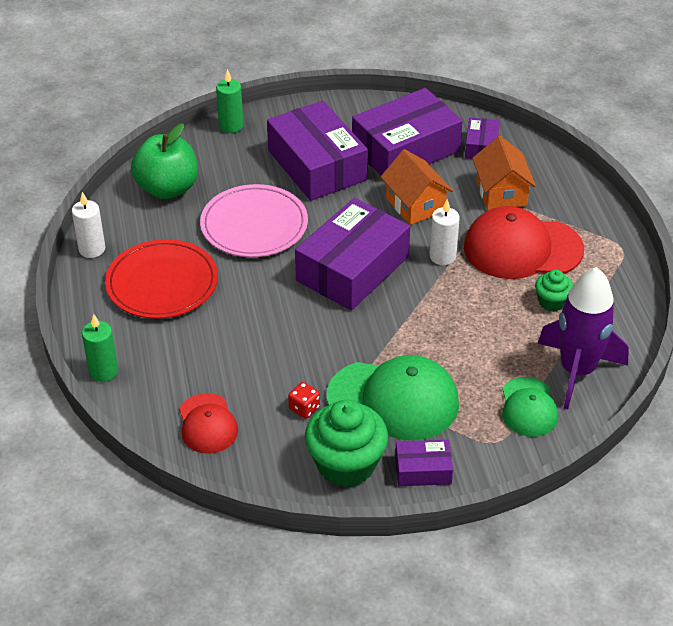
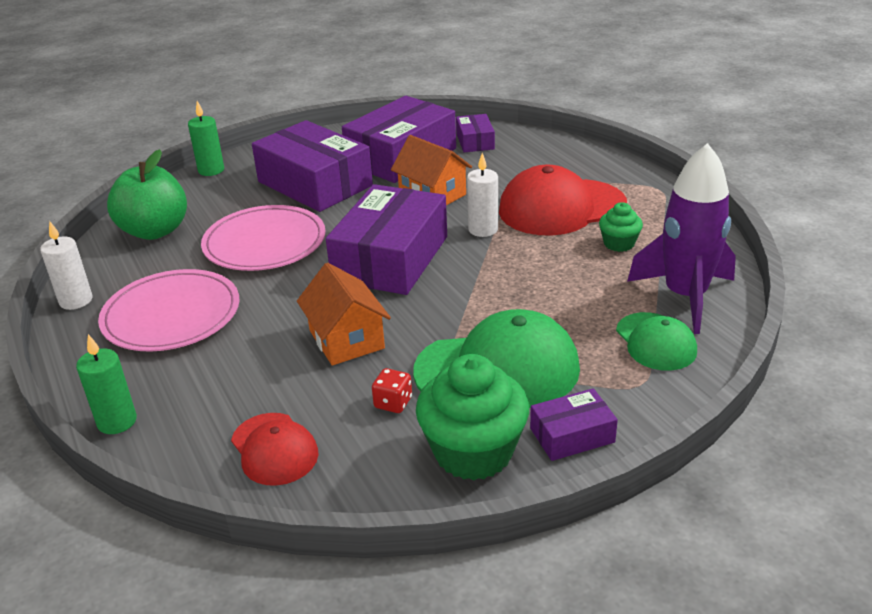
camera: 15 degrees left, 10 degrees down
(162, 283) = (171, 315): red plate -> pink plate
(501, 193) = (514, 170): orange house -> orange house (346, 339)

